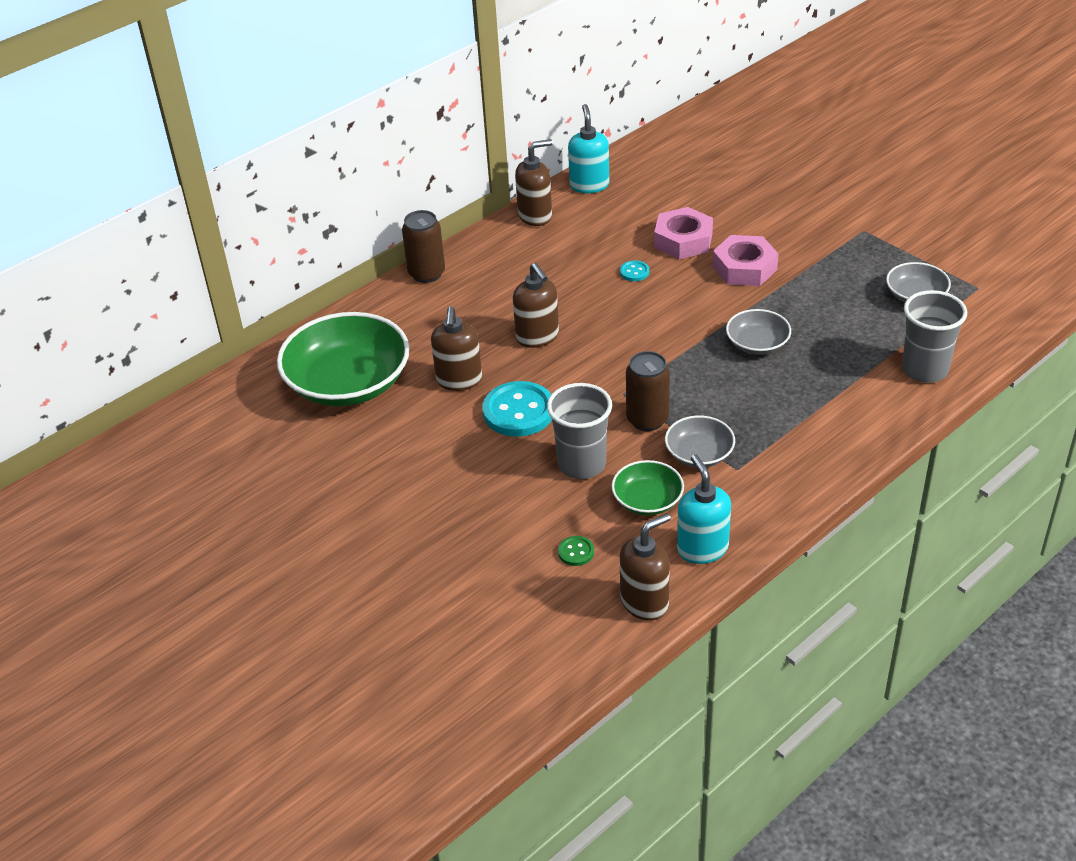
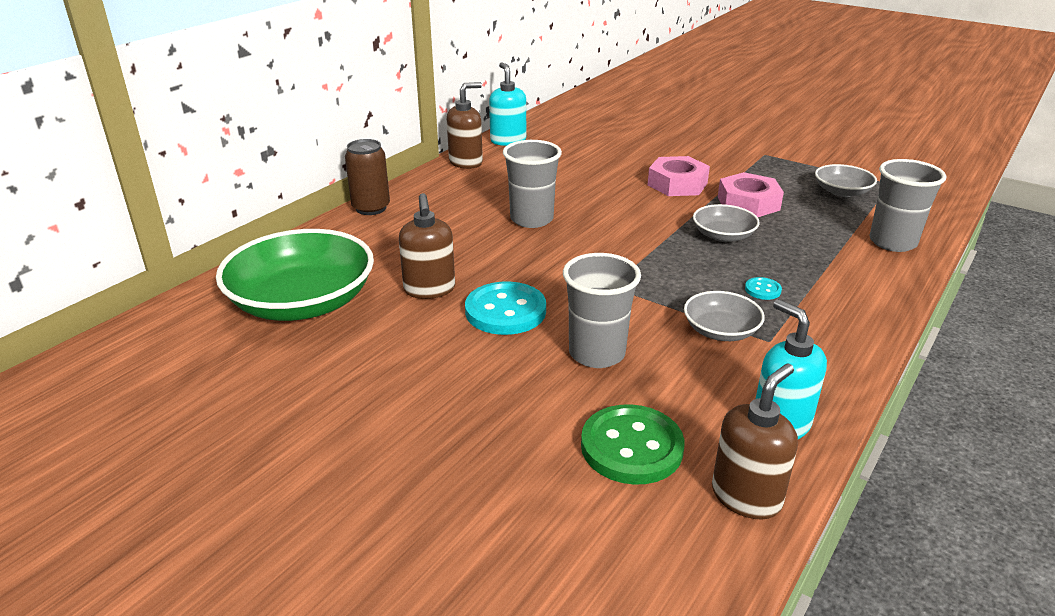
camera: 15 degrees left, 10 degrees down
(537, 337) = (502, 247): brown soap dispenser -> none
(576, 552) = (631, 447): green button -> green button, size x2.20
(577, 303) = (531, 219): none -> grey cup
(634, 272) = (576, 193): turquoise button -> turquoise button (762, 290)
(647, 419) = (648, 305): brown can -> none
(647, 500) = (689, 381): green bowl -> none
(683, 240) = (611, 170): pink nut -> pink nut (748, 203)

